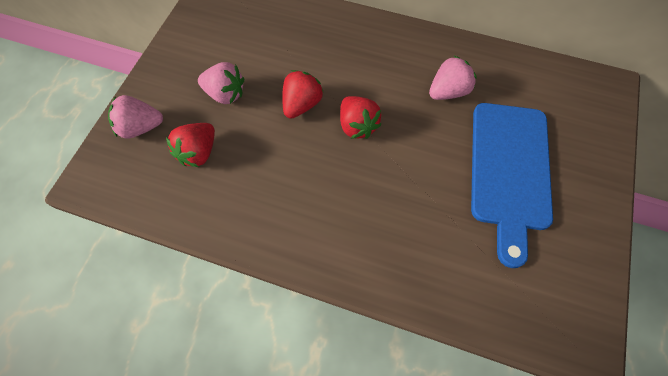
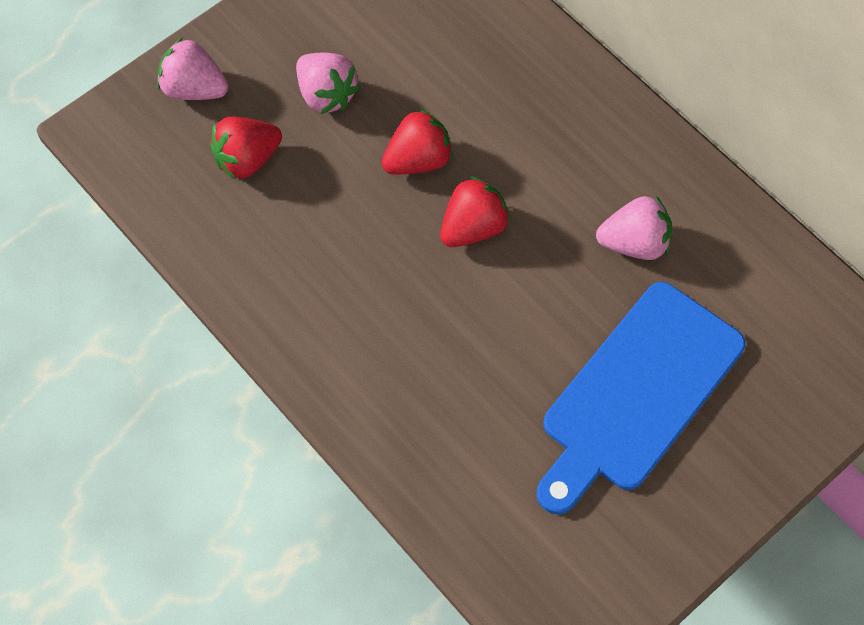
camera: 30 degrees right, 0 degrees up
(357, 126) = (473, 227): red strawberry -> red strawberry turned 135 degrees counterclockwise

